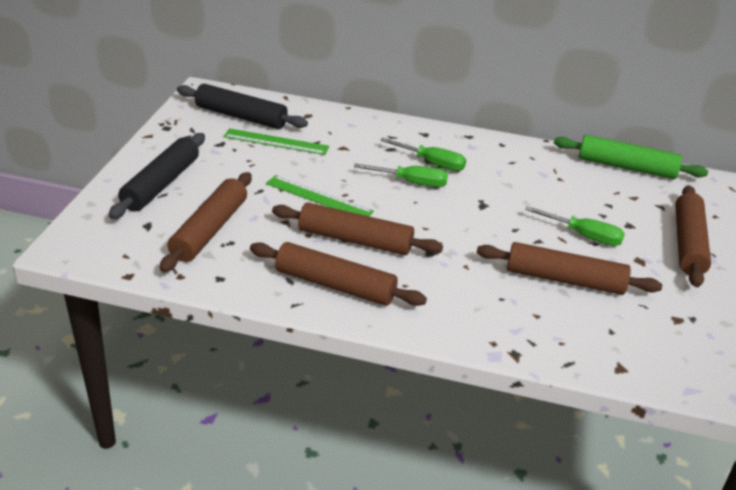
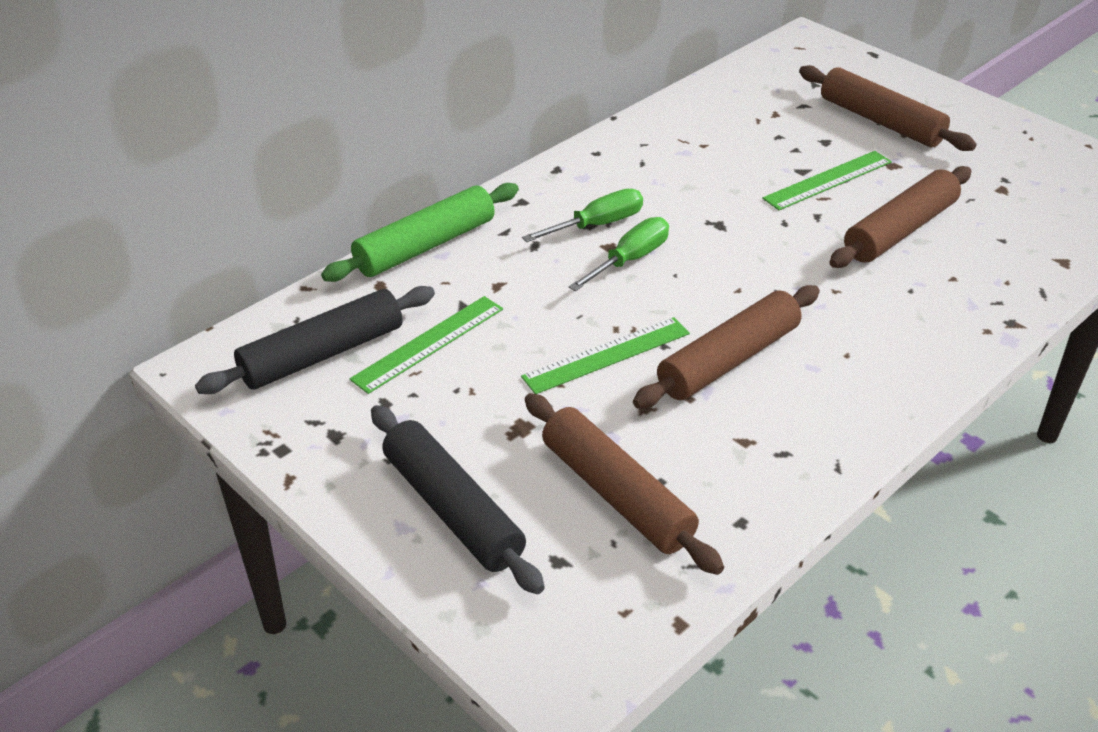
camera: 55 degrees left, 5 degrees up
(335, 285) = (816, 415): brown rolling pin -> none
(584, 236) = (827, 180): green screwdriver -> green ruler
(626, 167) = (713, 90): green rolling pin -> green rolling pin (425, 246)

